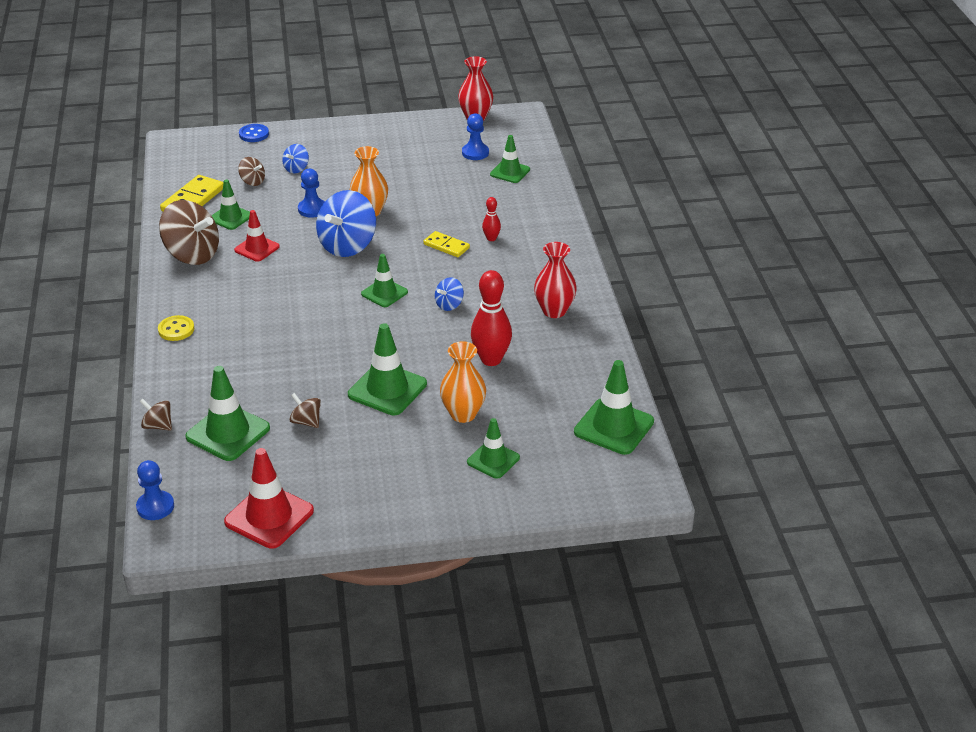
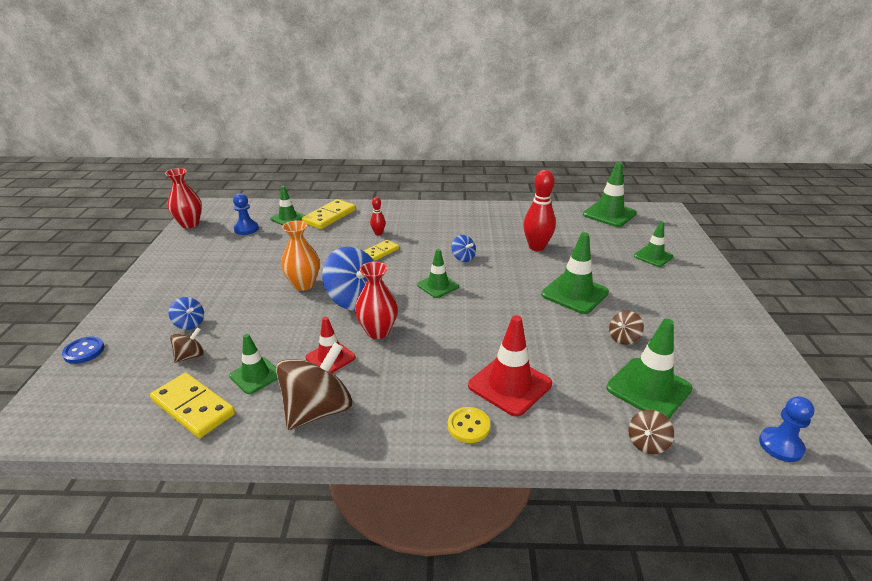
camera: 80 degrees left, 5 degrees down
(269, 516) = (760, 365): red traffic cone -> red traffic cone (510, 385)
(312, 209) = (277, 317): blue pawn -> none
(463, 414) = (603, 263): orange vase -> none
(523, 198) = (329, 216): none -> yellow domino
(554, 311) = (480, 220): red vase -> red vase (378, 331)

